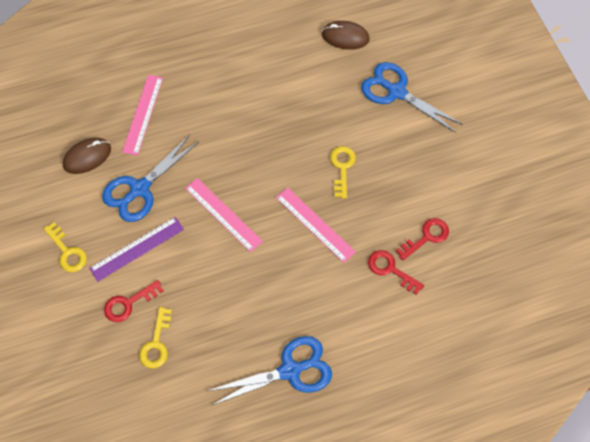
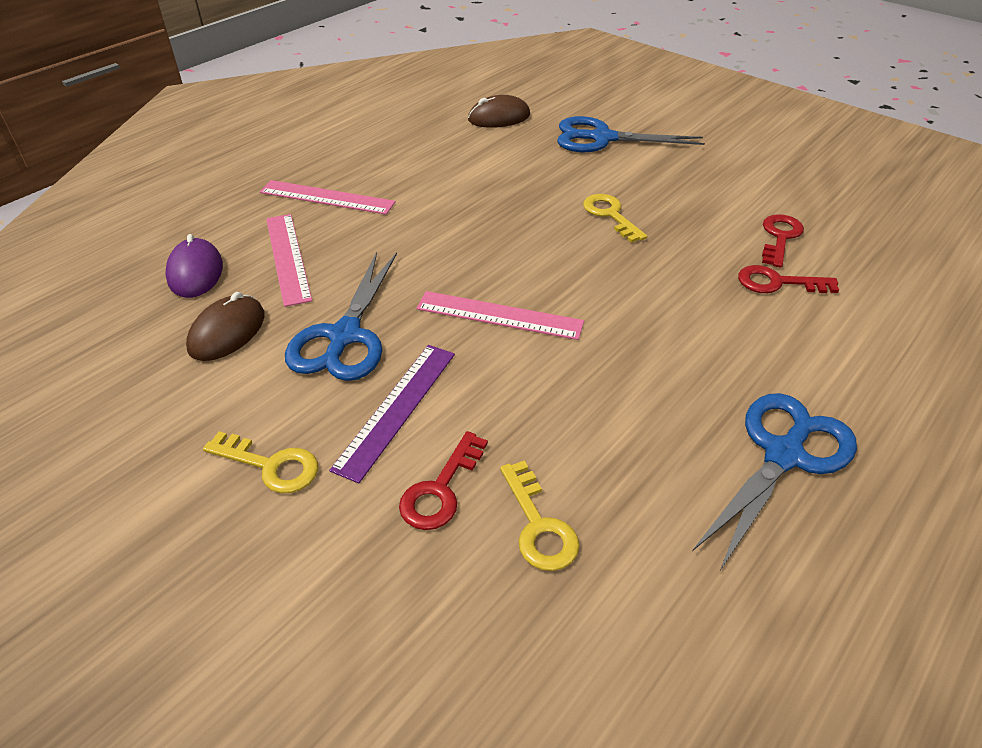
camera: 30 degrees left, 20 degrees down
(92, 103) = (195, 272): none -> purple mouse
(315, 224) = (635, 277): pink ruler -> pink ruler (327, 197)

